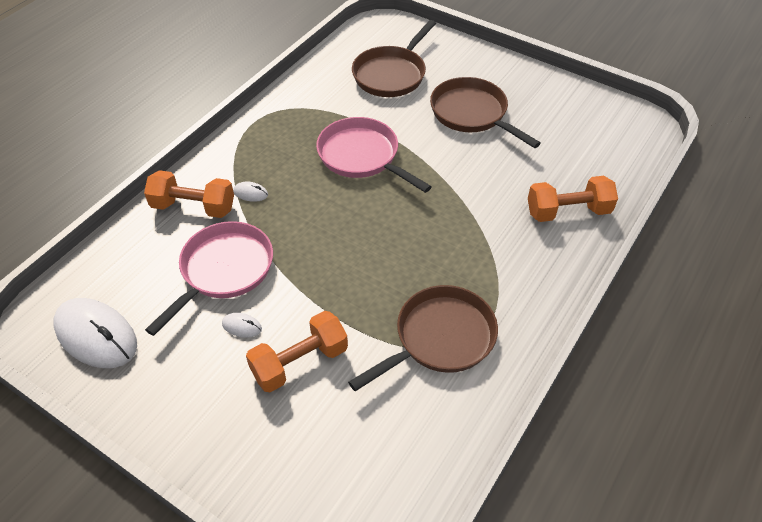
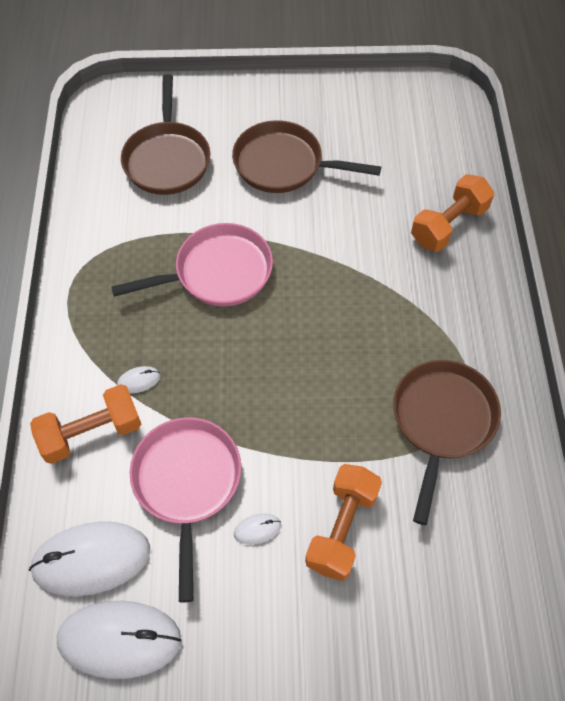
camera: 35 degrees left, 10 degrees up
(124, 279) = (91, 559): none -> white mouse
(362, 157) = (217, 273): pink pan -> pink pan turned 150 degrees clockwise

